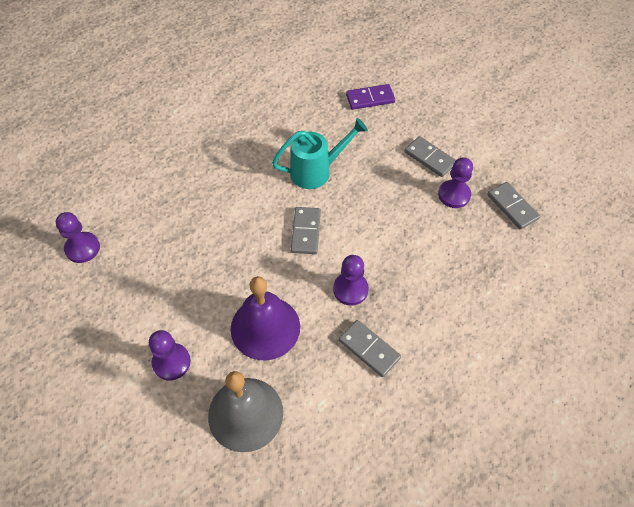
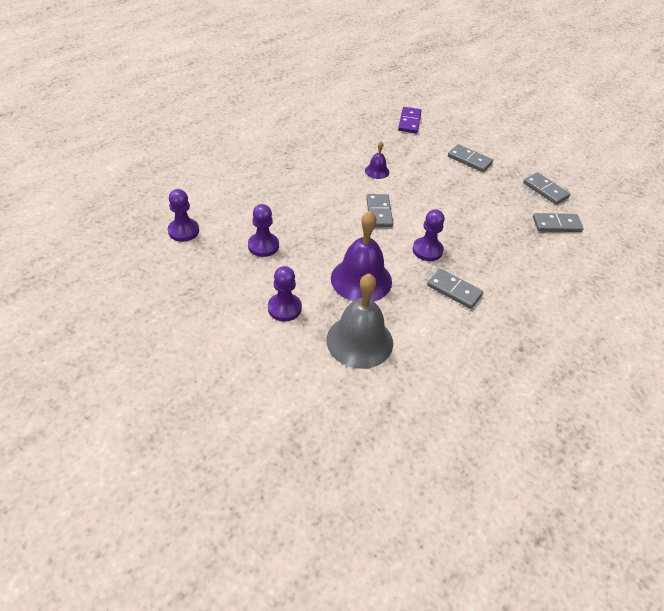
camera: 10 degrees left, 10 degrees down
(316, 171) = (377, 171): turquoise watering can -> purple bell
(370, 98) = (409, 122): purple domino -> purple domino turned 60 degrees counterclockwise
(454, 195) = (496, 184): purple pawn -> purple pawn (263, 246)
(514, 259) = (556, 224): none -> grey domino

